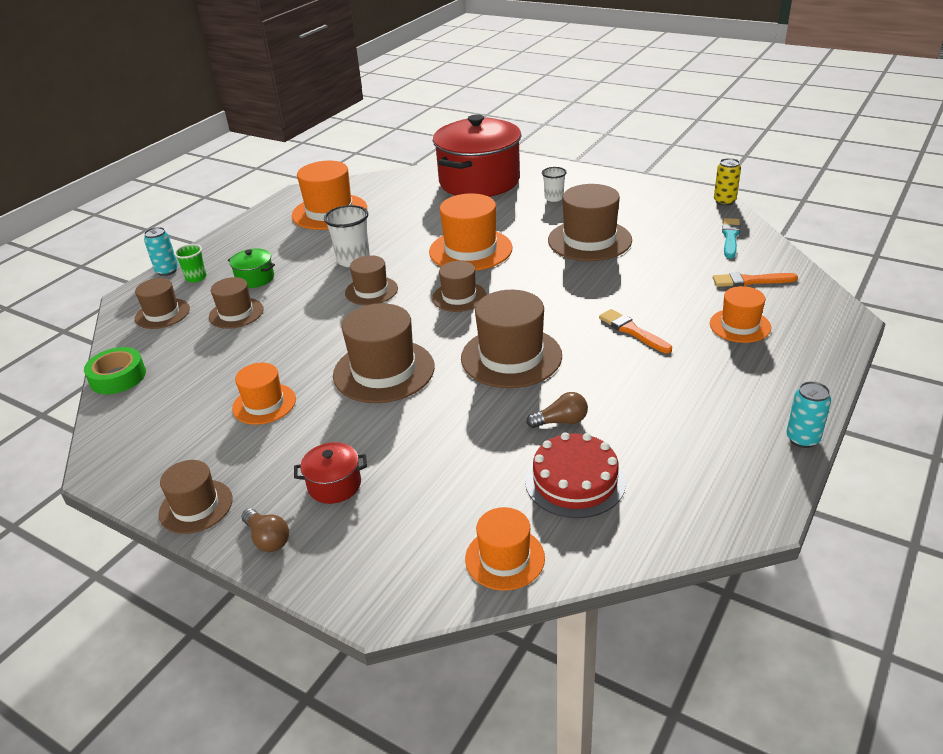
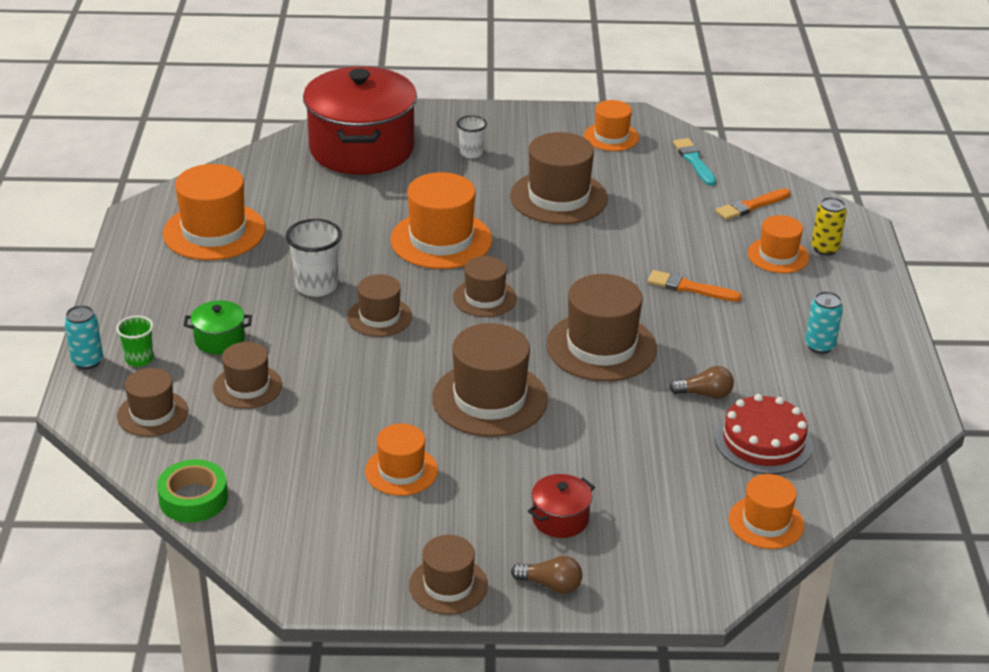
camera: 35 degrees left, 0 degrees up
(561, 421) = (705, 394): brown light bulb -> brown light bulb turned 45 degrees clockwise
(675, 207) = (611, 137): none -> orange hat
(724, 201) = (654, 119): yellow can -> yellow can (825, 249)
(802, 439) = (906, 346): turquoise can -> turquoise can (819, 346)

